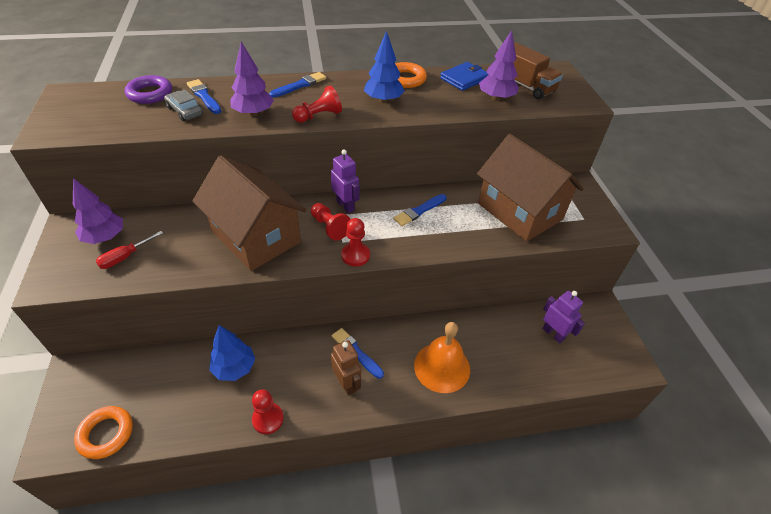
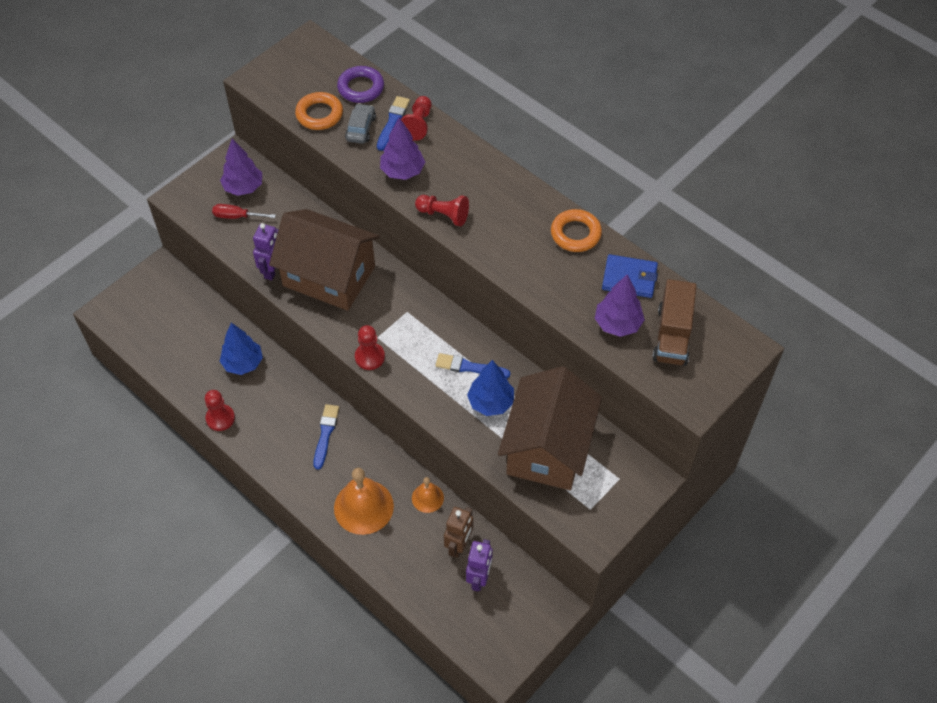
camera: 55 degrees right, 10 degrees up
(106, 434) = (136, 332): orange ring -> orange ring (319, 114)
(256, 236) = (329, 276): brown house -> brown house turned 75 degrees counterclockwise
(300, 85) = (477, 168): blue brush -> none
(329, 227) = (386, 316): red pawn -> red pawn (418, 124)
(345, 206) = (423, 309): purple robot -> purple robot (273, 270)
(347, 383) = (291, 448): brown robot -> brown robot (459, 545)
(383, 100) = (517, 242): blue tree -> blue tree (491, 403)
(465, 323) = (427, 498): none -> orange bell

